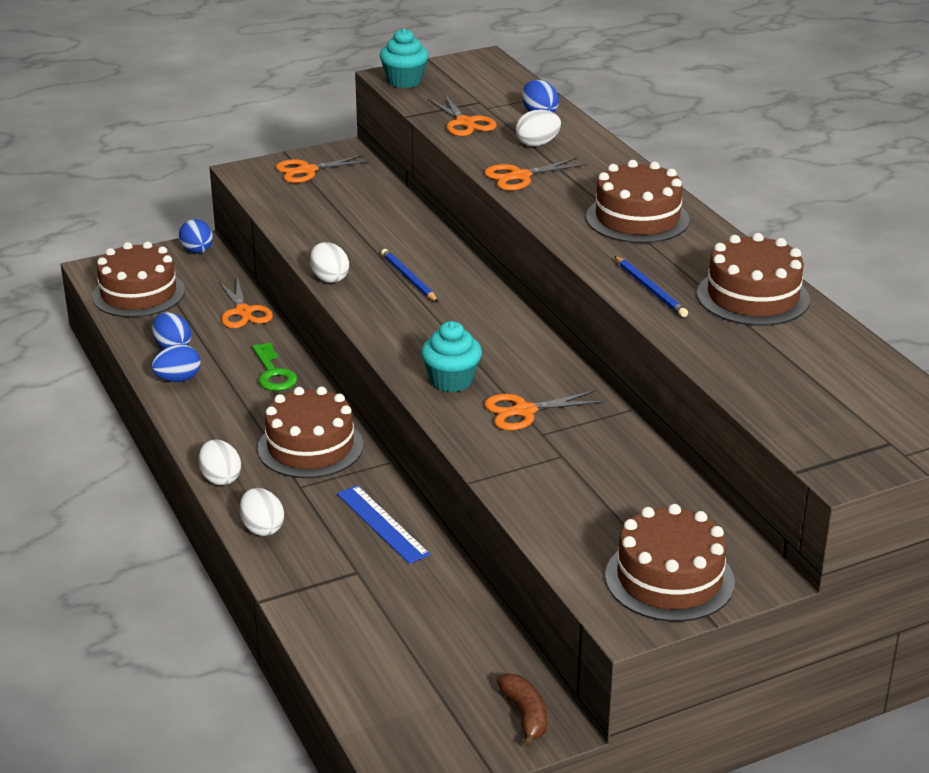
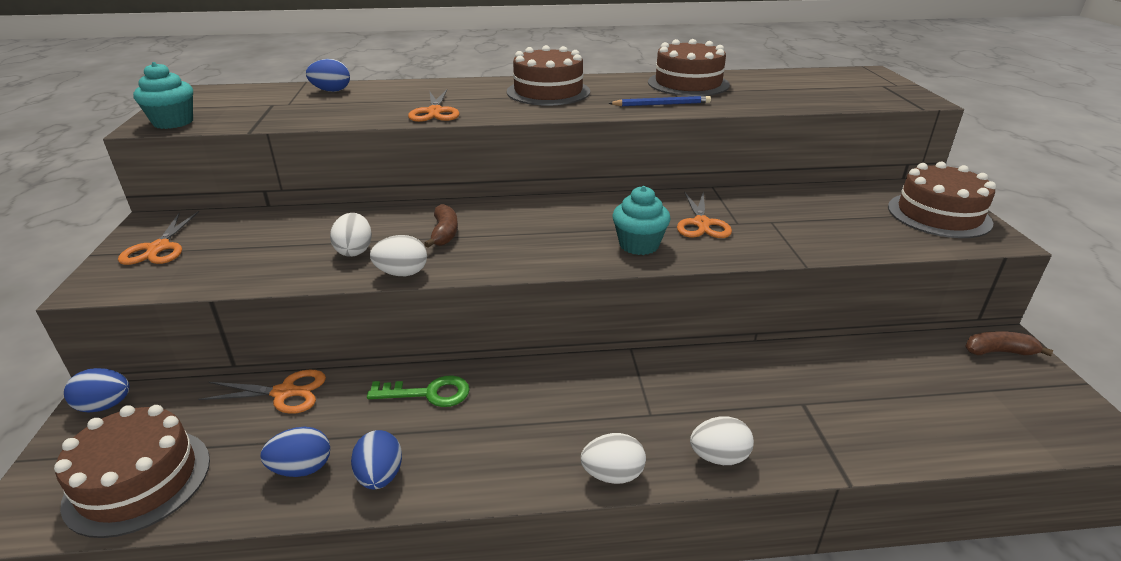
camera: 70 degrees left, 0 degrees up
(310, 447) = (583, 393): brown cake -> none
(382, 524) = (729, 373): blue ruler -> none
(408, 278) = (444, 233): blue pencil -> brown banana
(465, 123) = (304, 114): orange scissors -> none
(537, 144) = (384, 99): white egg -> white egg (354, 251)

